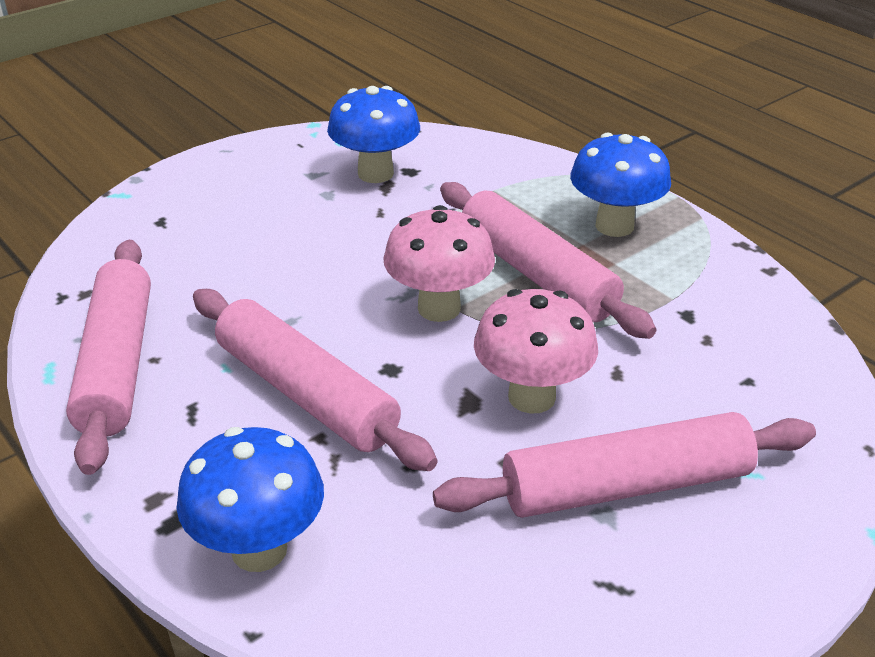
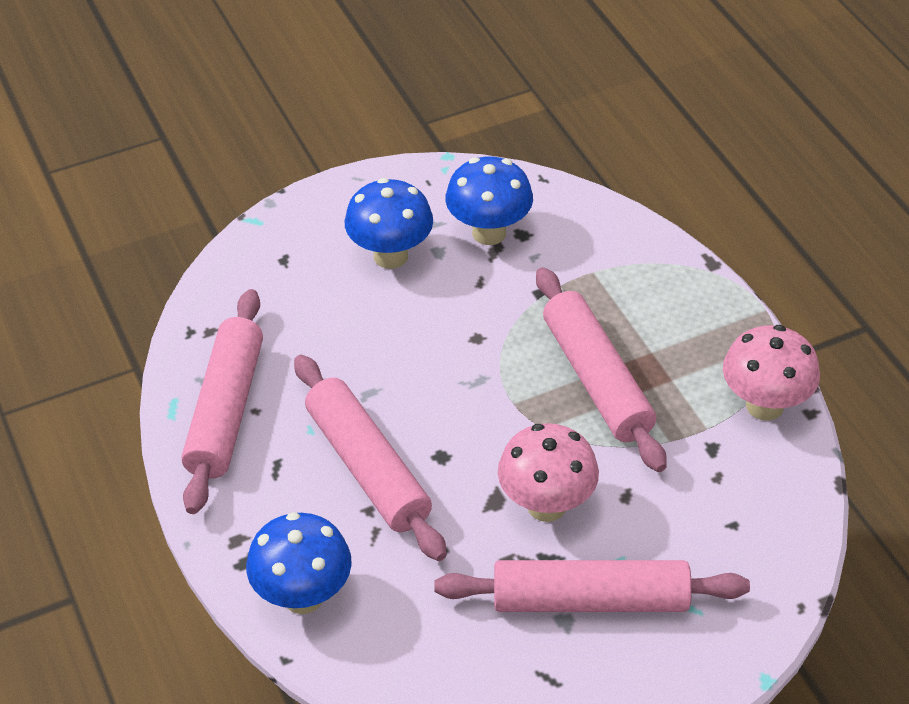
camera: 15 degrees right, 10 degrees up
(439, 308) = (499, 402): pink mushroom -> pink mushroom (764, 406)
(614, 226) = (689, 336): blue mushroom -> blue mushroom (390, 256)

